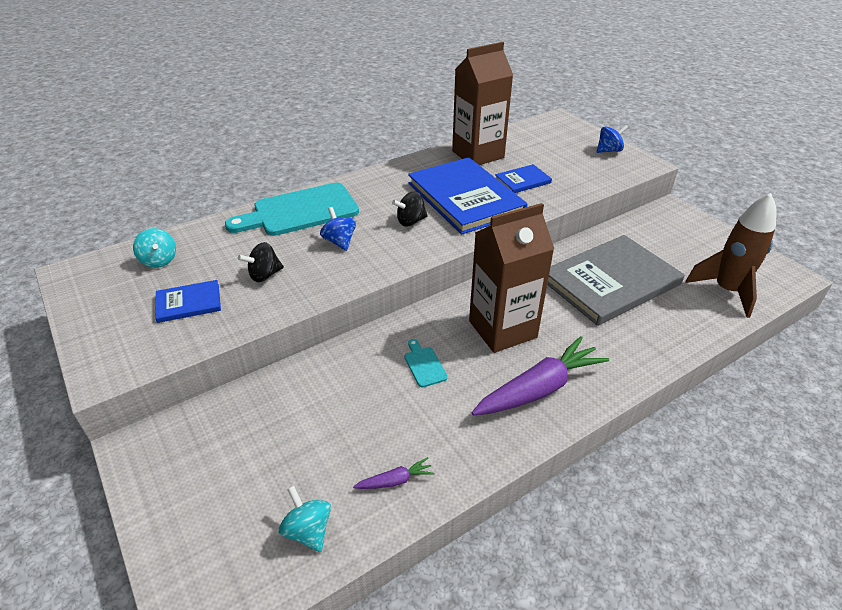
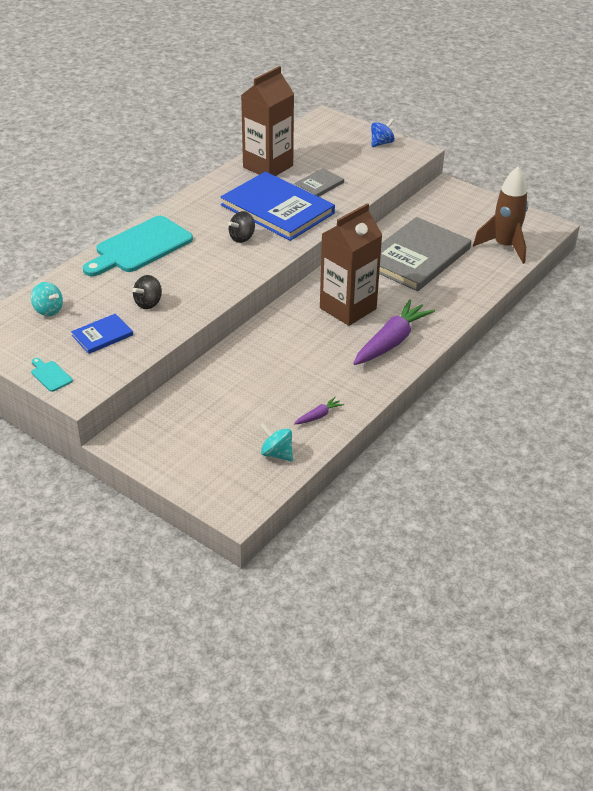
camera: 20 degrees left, 0 degrees up
(339, 241) = (192, 265): blue spinning top -> none
(424, 365) = (301, 345): turquoise cutting board -> turquoise cutting board (50, 375)
(522, 181) = (319, 185): blue book -> grey book

